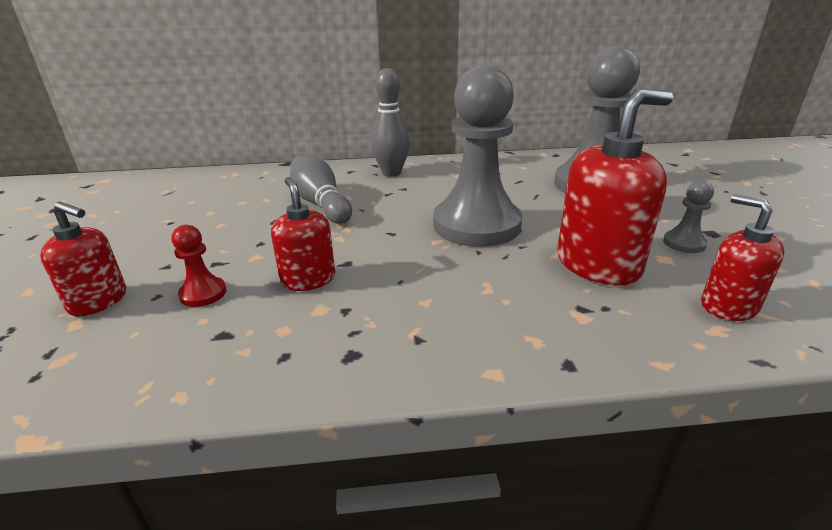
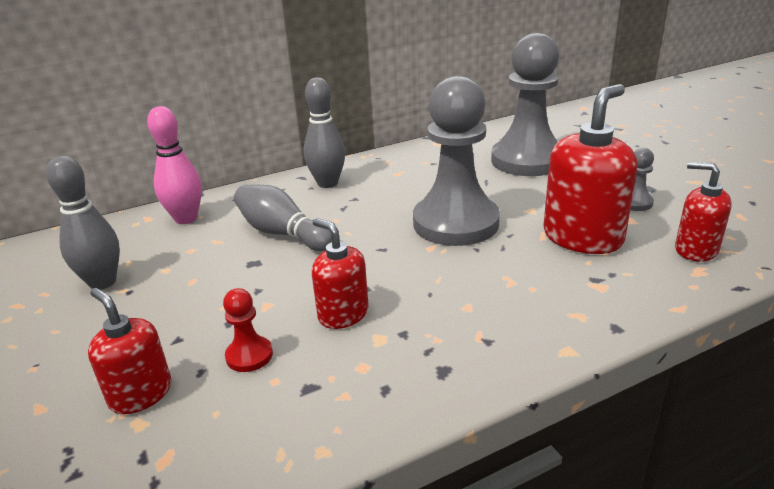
camera: 20 degrees left, 0 degrees up
(98, 301) = (141, 394): red soap dispenser -> red soap dispenser turned 135 degrees counterclockwise
(159, 211) = (102, 282): none -> grey bowling pin
(260, 179) = (186, 219): none -> pink bowling pin

